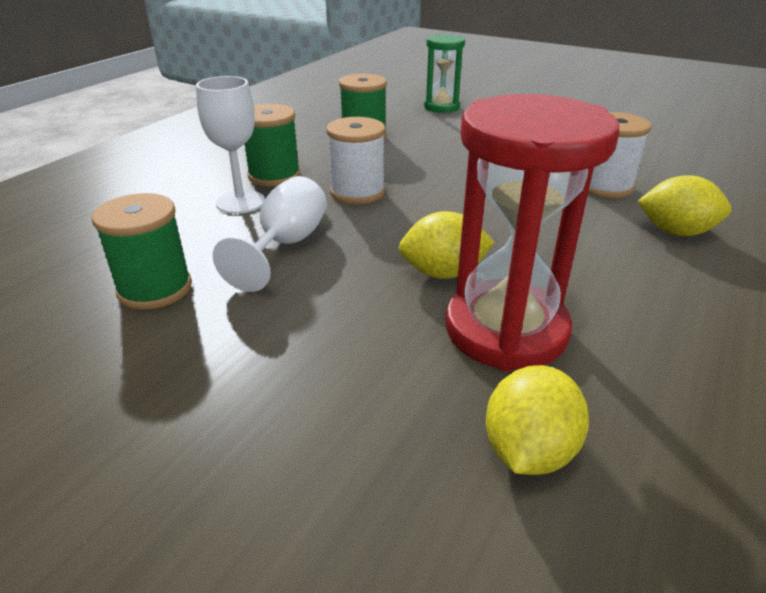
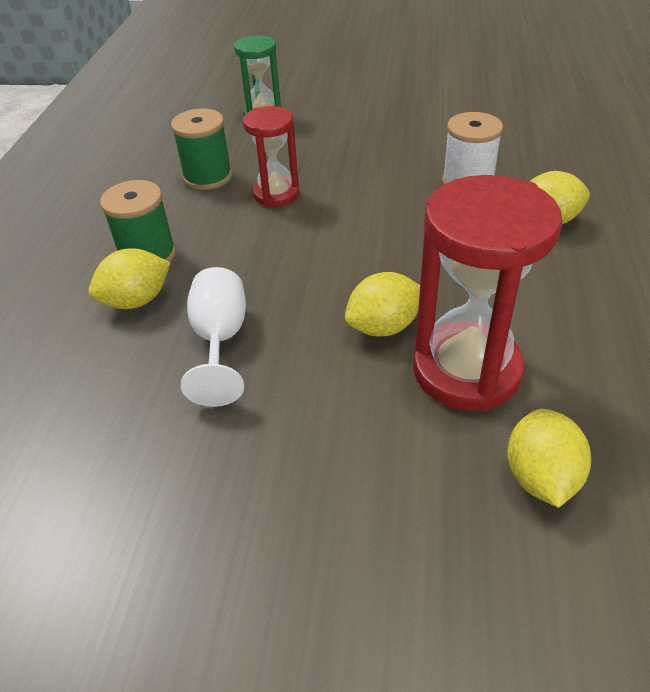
camera: 20 degrees left, 10 degrees up
(155, 289) = (126, 434): green spool -> none
(240, 202) = (136, 301): white goblet -> yellow lemon
(357, 192) = (247, 253): white spool -> none
(413, 159) = (276, 194): none -> red hourglass

